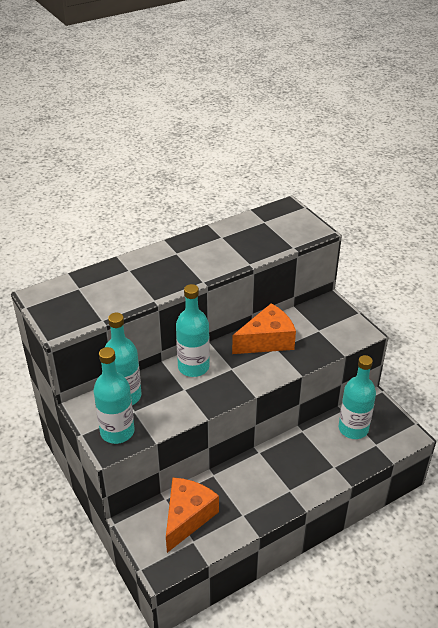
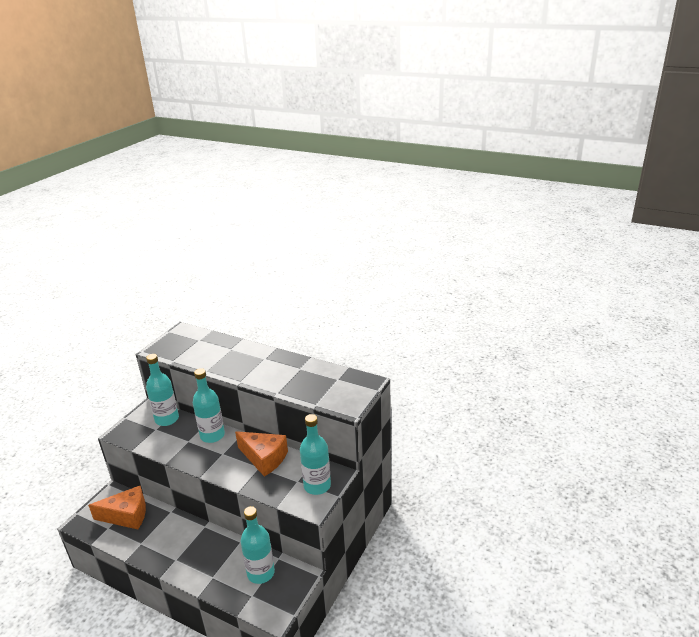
camera: 60 degrees right, 10 degrees down
(117, 431) = (133, 430): turquoise bottle -> turquoise bottle (317, 485)

